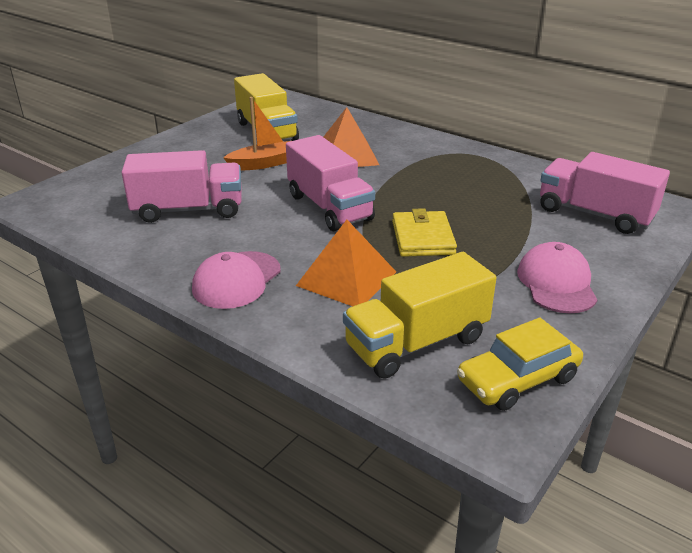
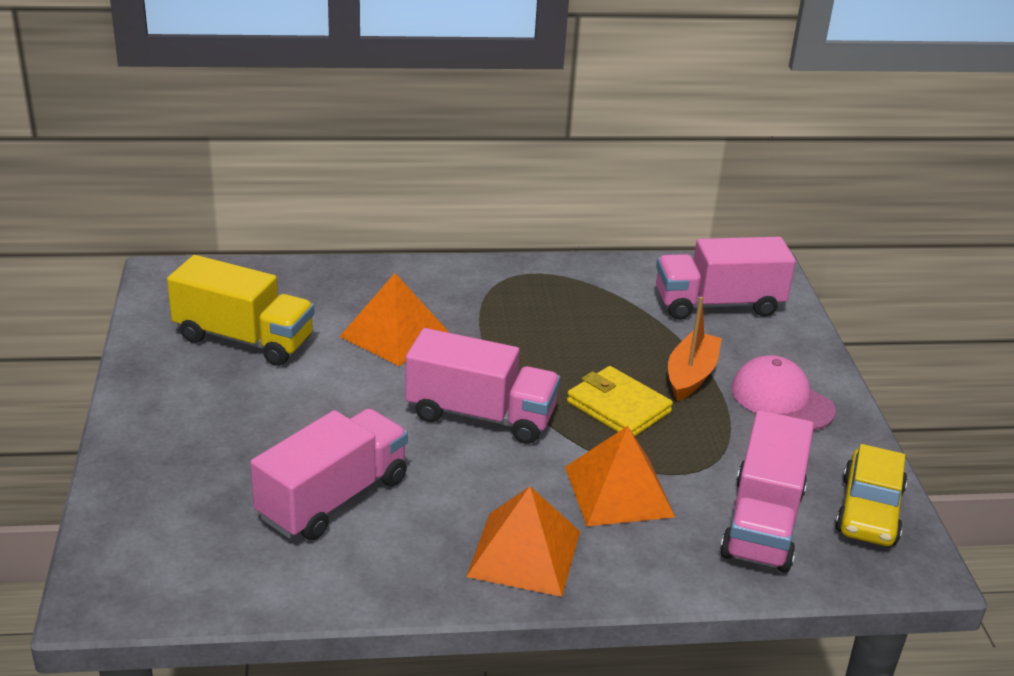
camera: 45 degrees left, 0 degrees up
(236, 280) = (524, 553): pink cap -> orange pyramid
(264, 164) = (317, 389): orange boat -> orange boat (691, 375)
(416, 343) = (763, 523): yellow truck -> pink truck

